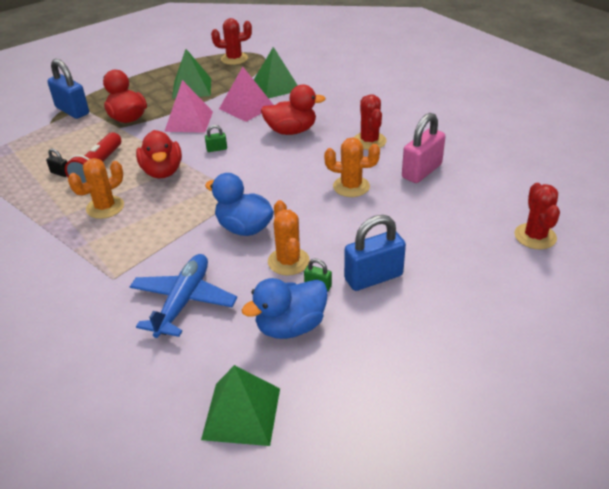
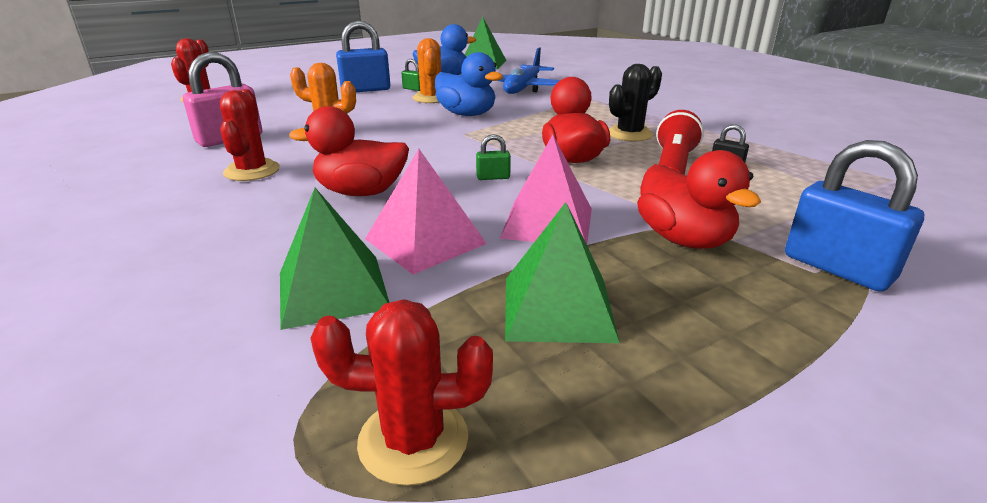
camera: 175 degrees left, 10 degrees down
(105, 207) = (629, 134): orange cactus -> black cactus

